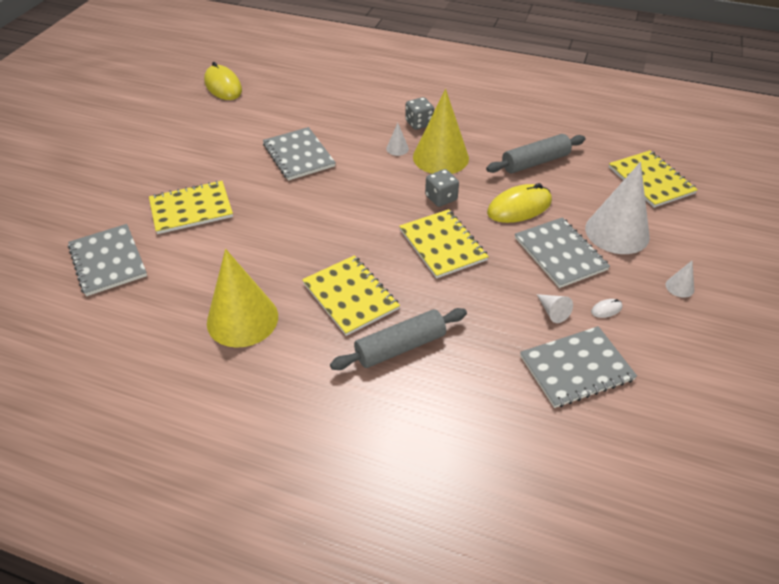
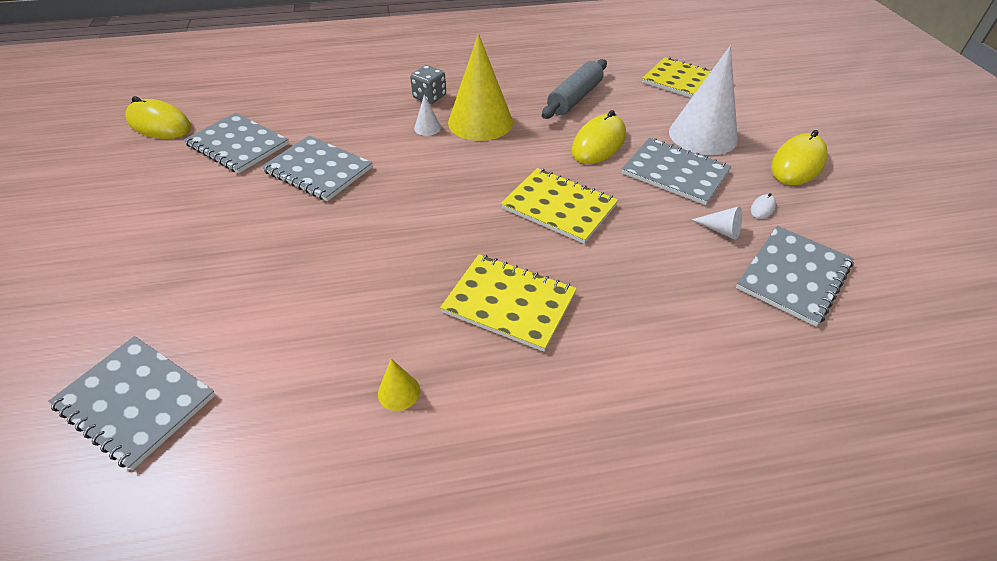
camera: 30 degrees left, 0 degrees up
(191, 209) = (219, 280): yellow notebook -> none
(242, 319) = (399, 392): yellow cone -> yellow cone, size x0.41
(261, 118) = (238, 144): none -> grey notebook
(400, 347) = (613, 335): grey rolling pin -> none
(441, 198) = (515, 161): grey dice -> none
(679, 287) = (797, 163): white cone -> yellow mouse

